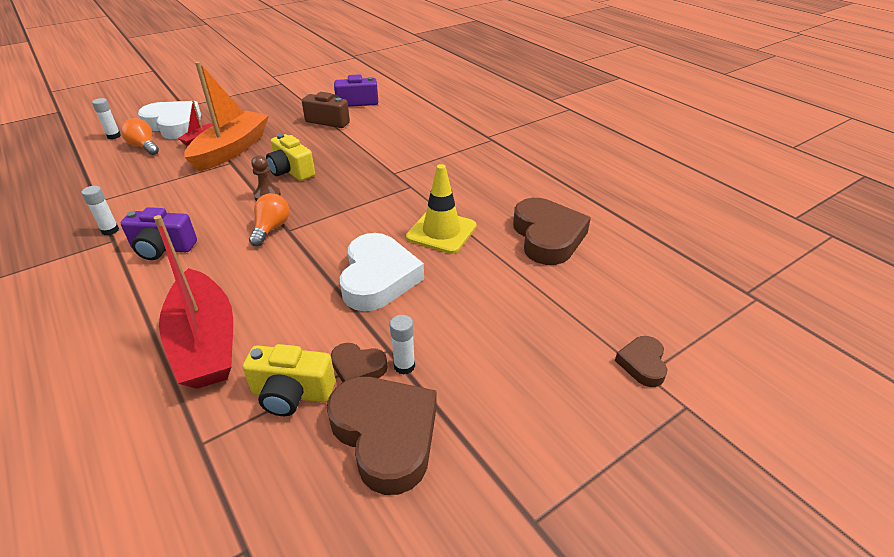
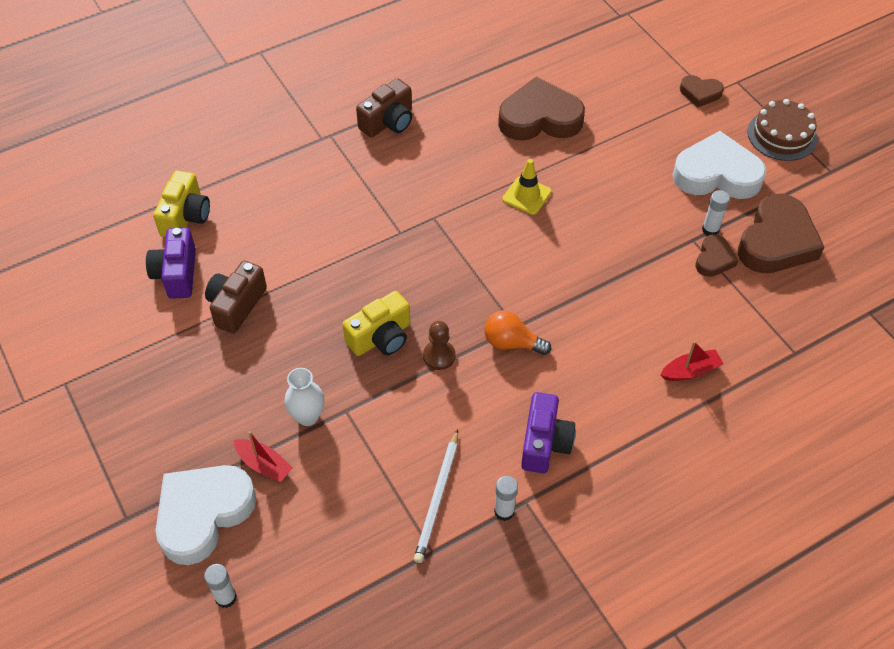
camera: 85 degrees left, 15 degrees up
(139, 201) = (437, 498): none -> white pencil
(144, 147) = (275, 538): orange light bulb -> none
(205, 342) = (690, 371): red boat -> red boat, size x0.44
(231, 150) = (307, 416): orange boat -> white vase
(292, 394) = (743, 300): yellow camera -> yellow camera (186, 217)
(378, 278) = (600, 246): white heart -> white heart (716, 174)
(386, 435) = (776, 241): brown heart -> brown heart turned 150 degrees clockwise
(441, 232) = (527, 196): yellow traffic cone -> yellow traffic cone, size x0.67
(514, 161) = (388, 122): none -> brown camera
(594, 456) = (782, 135): none -> brown cake

